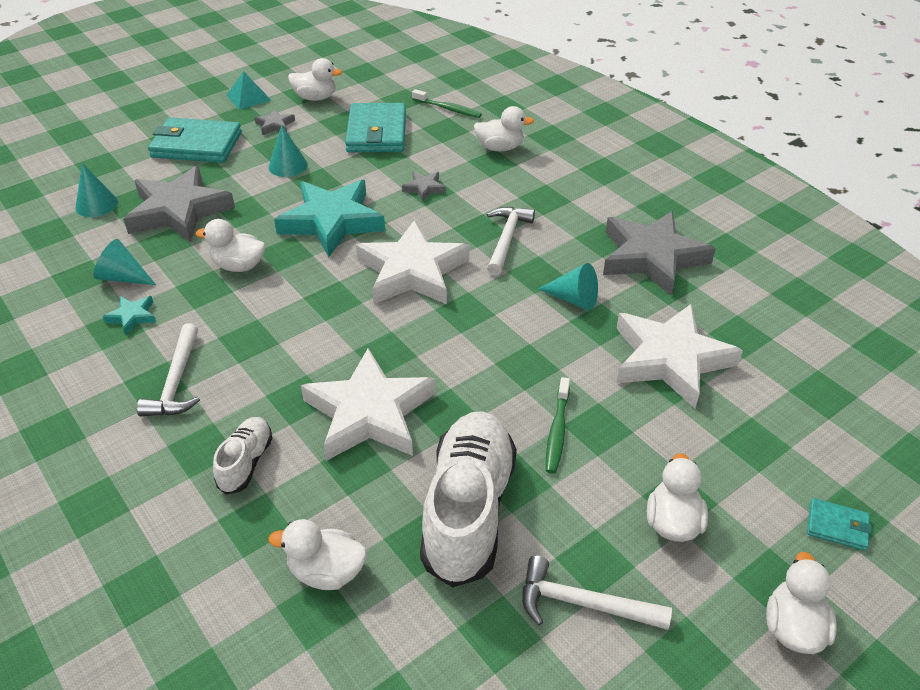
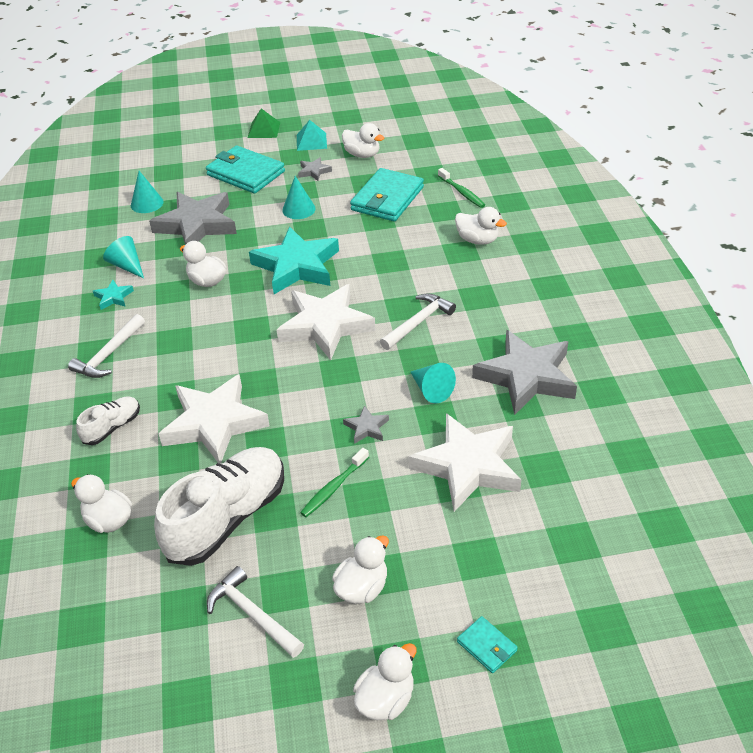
camera: 30 degrees right, 0 degrees up
(184, 98) = (264, 130): none -> green pyramid
(424, 188) = (387, 258): grey star -> grey star (366, 428)

